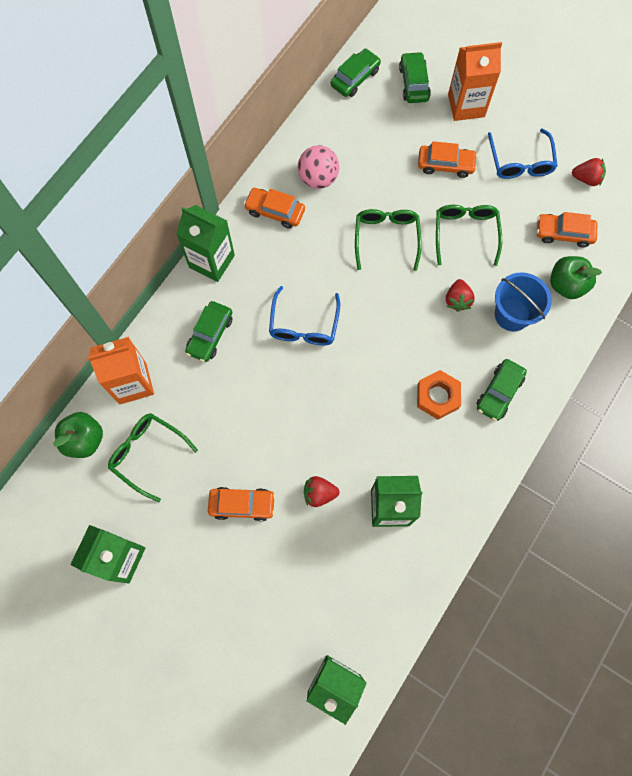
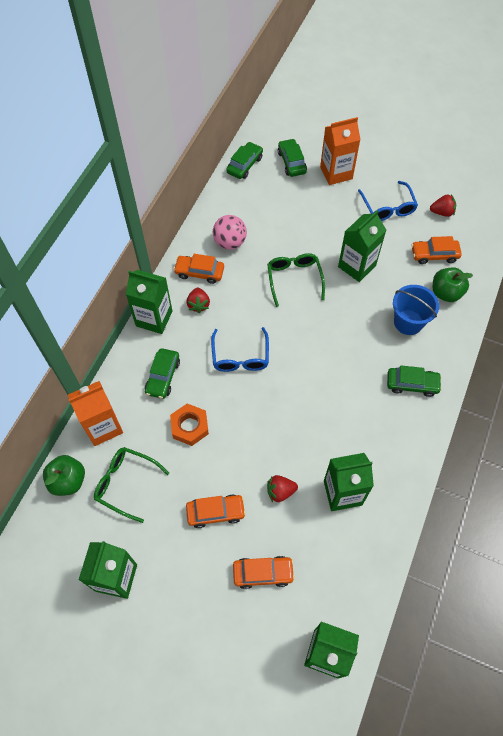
camera: 10 degrees left, 10 degrees down
(437, 396) = (362, 396): orange nut -> orange nut (190, 426)
(445, 165) = (329, 218): orange car -> orange car (263, 573)
(457, 300) = (362, 318): red strawberry -> red strawberry (198, 305)
(465, 233) = (357, 266): green glasses -> green carton
(499, 392) = (412, 384): green car -> green car turned 105 degrees counterclockwise

